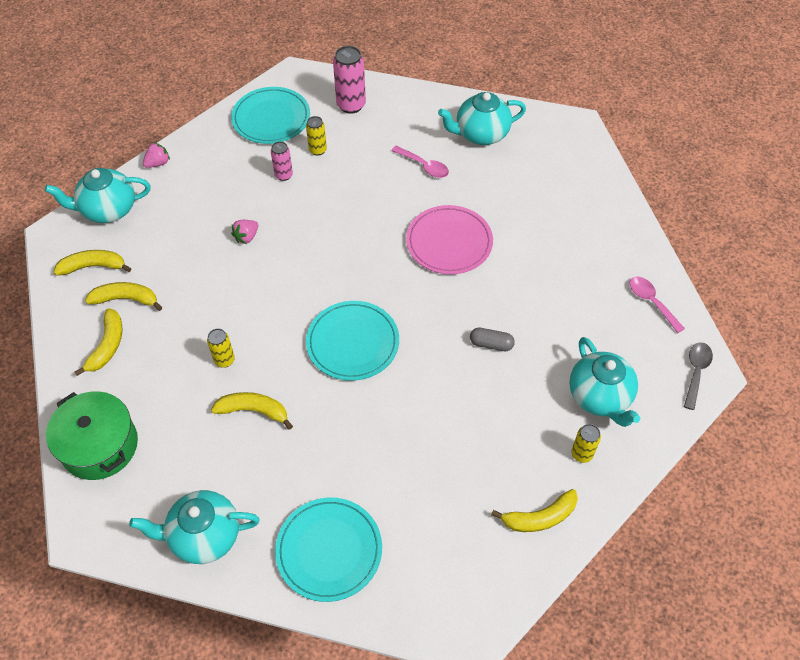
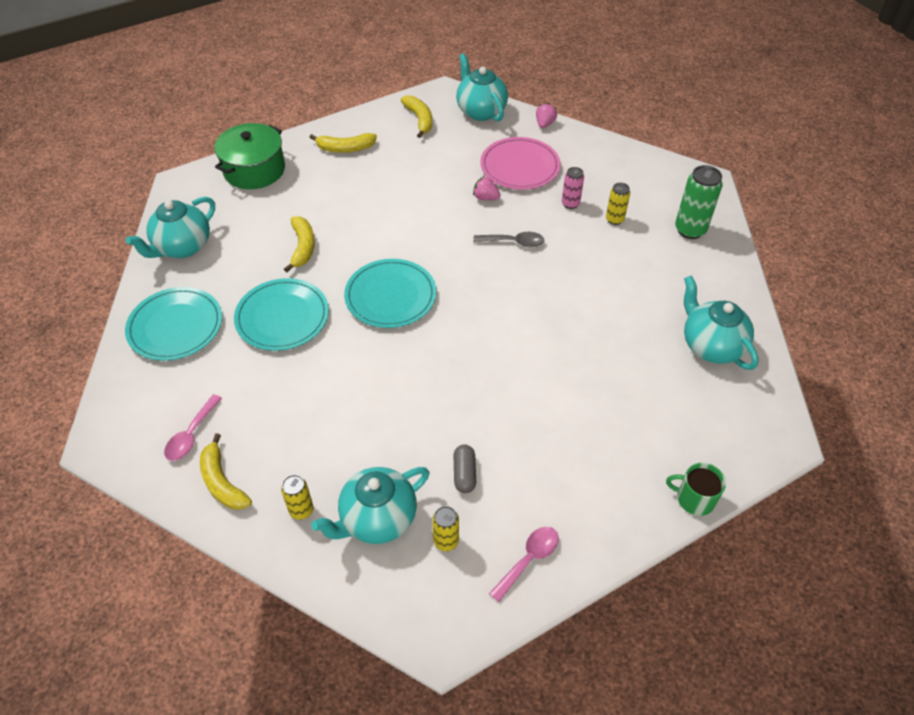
camera: 75 degrees right, 5 degrees down
(126, 299) = (393, 145): yellow banana -> none
(158, 163) = (544, 124): pink strawberry -> pink strawberry turned 105 degrees counterclockwise
(204, 536) = (182, 247): turquoise teapot -> turquoise teapot turned 120 degrees counterclockwise
(224, 360) = (349, 217): yellow can -> yellow can (446, 541)
(271, 118) = (637, 178): turquoise plate -> turquoise plate (282, 317)
(351, 105) = (690, 230): pink can -> green can
(424, 166) = (636, 305): pink spoon -> pink spoon (191, 435)
(449, 242) = (540, 346): pink plate -> pink plate (520, 166)
(491, 344) = (420, 406): grey capsule -> grey capsule (464, 474)
(617, 190) = (694, 499): none -> green mug
(696, 372) = (438, 623): grey spoon -> grey spoon (514, 242)

